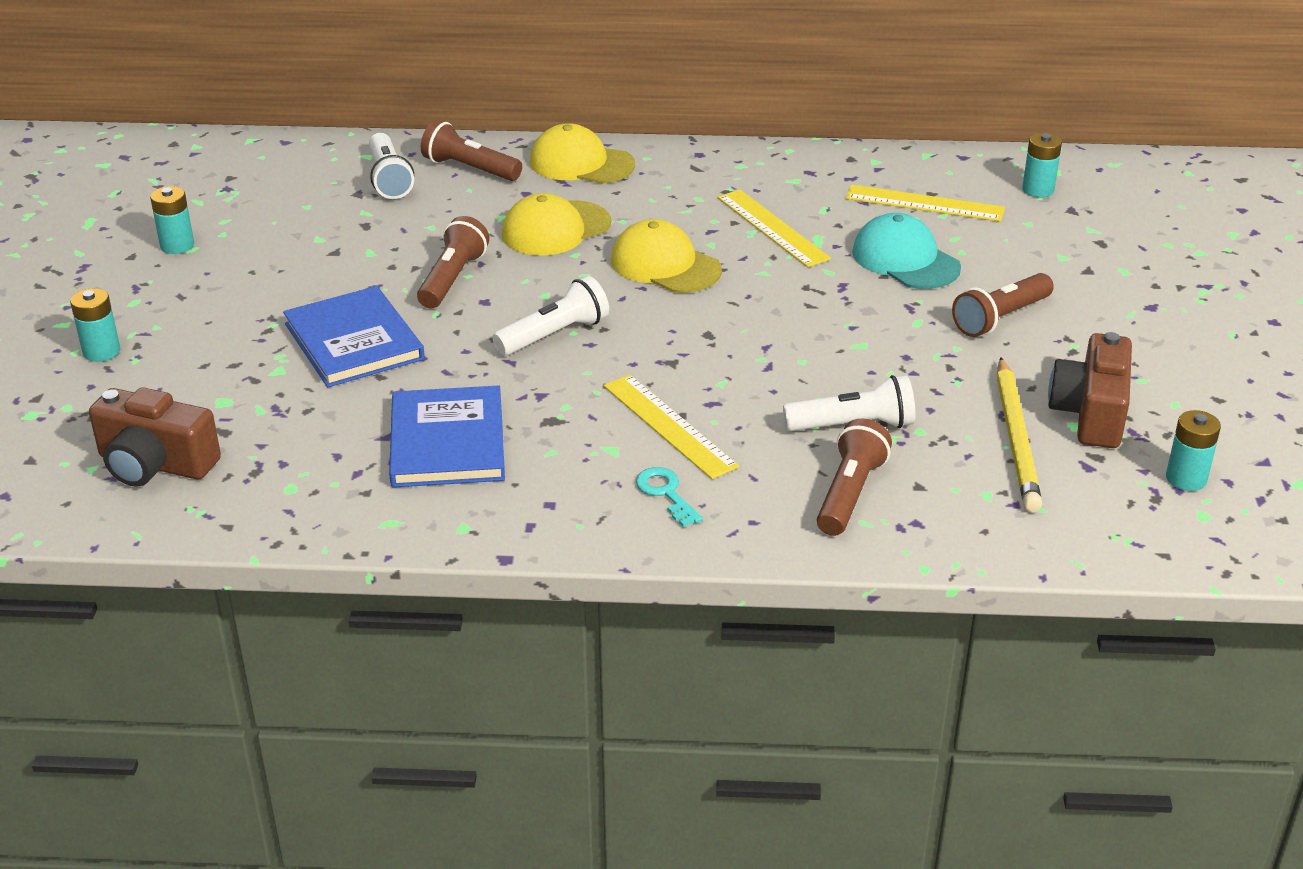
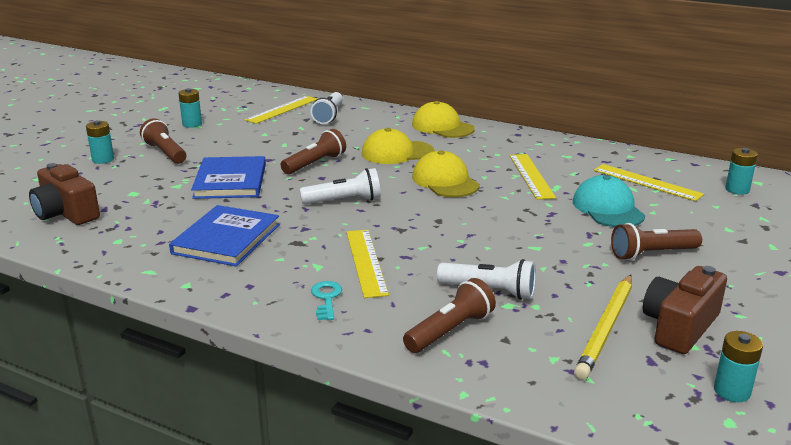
camera: 25 degrees right, 10 degrees down
(300, 182) = (282, 109): none -> yellow ruler
(470, 169) = (377, 119): brown flashlight -> brown flashlight (165, 153)

